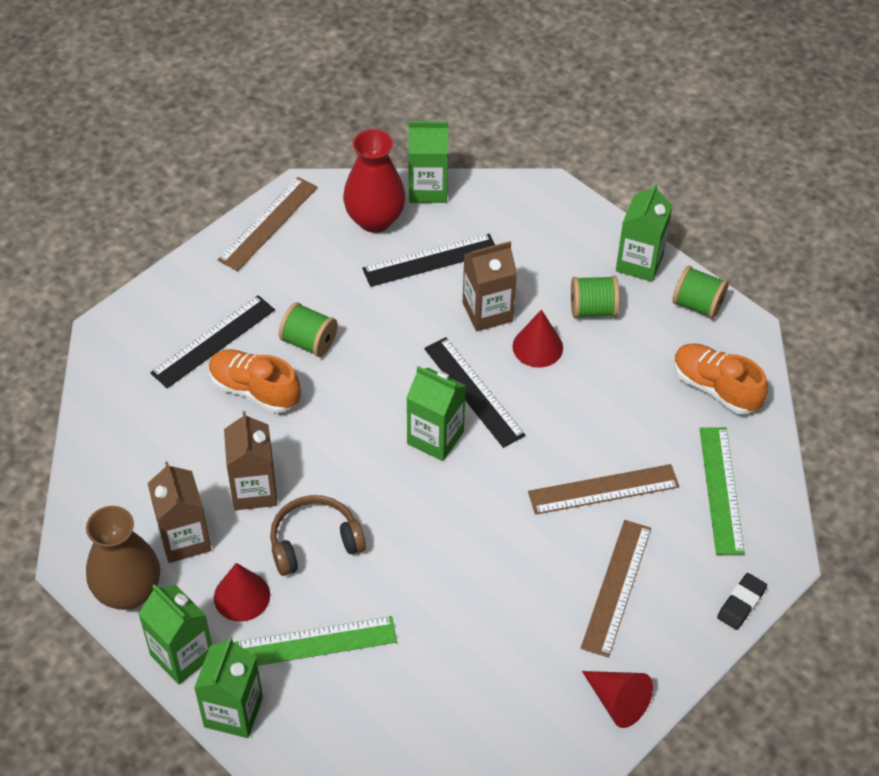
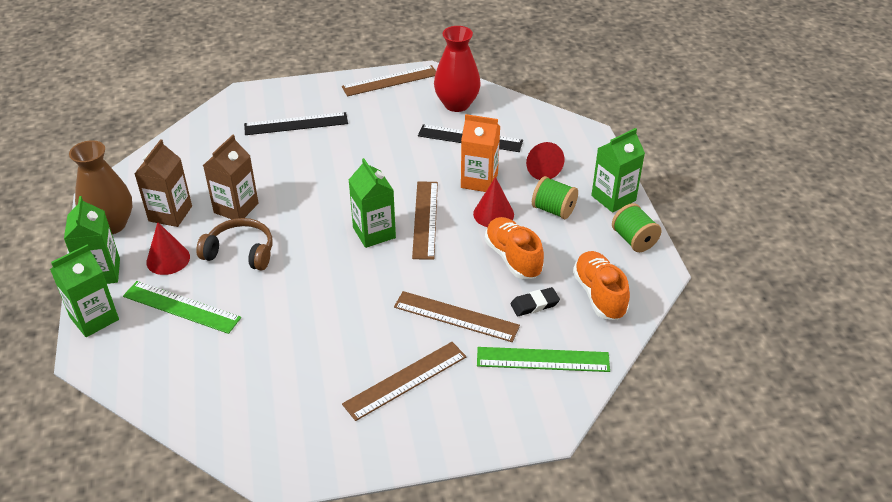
camera: 35 degrees right, 10 degrees down
(254, 390) = (292, 158): orange shoe -> orange shoe (513, 258)
(309, 342) = (350, 148): green spool -> none
(428, 189) = (507, 102): green carton -> none
(474, 391) = (425, 219): black ruler -> brown ruler
(487, 312) = (479, 180): brown carton -> orange carton
(617, 702) = (333, 453): red cone -> red cone (541, 168)
(721, 490) = (543, 360): green ruler -> green ruler turned 60 degrees clockwise
(741, 603) = (487, 441): black eraser -> black eraser (534, 304)

